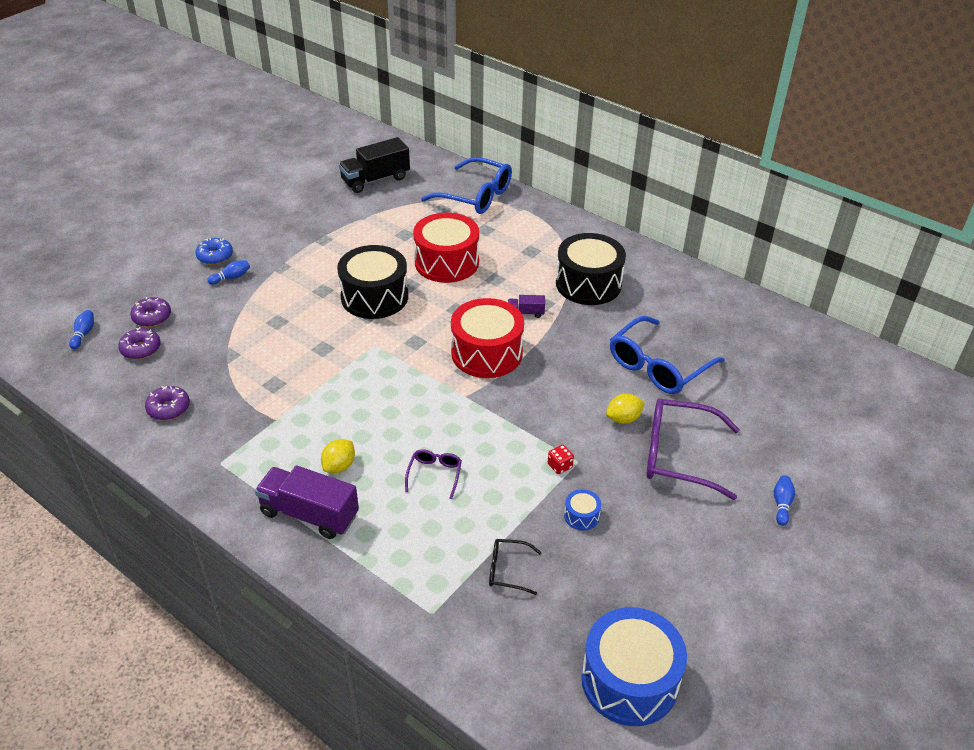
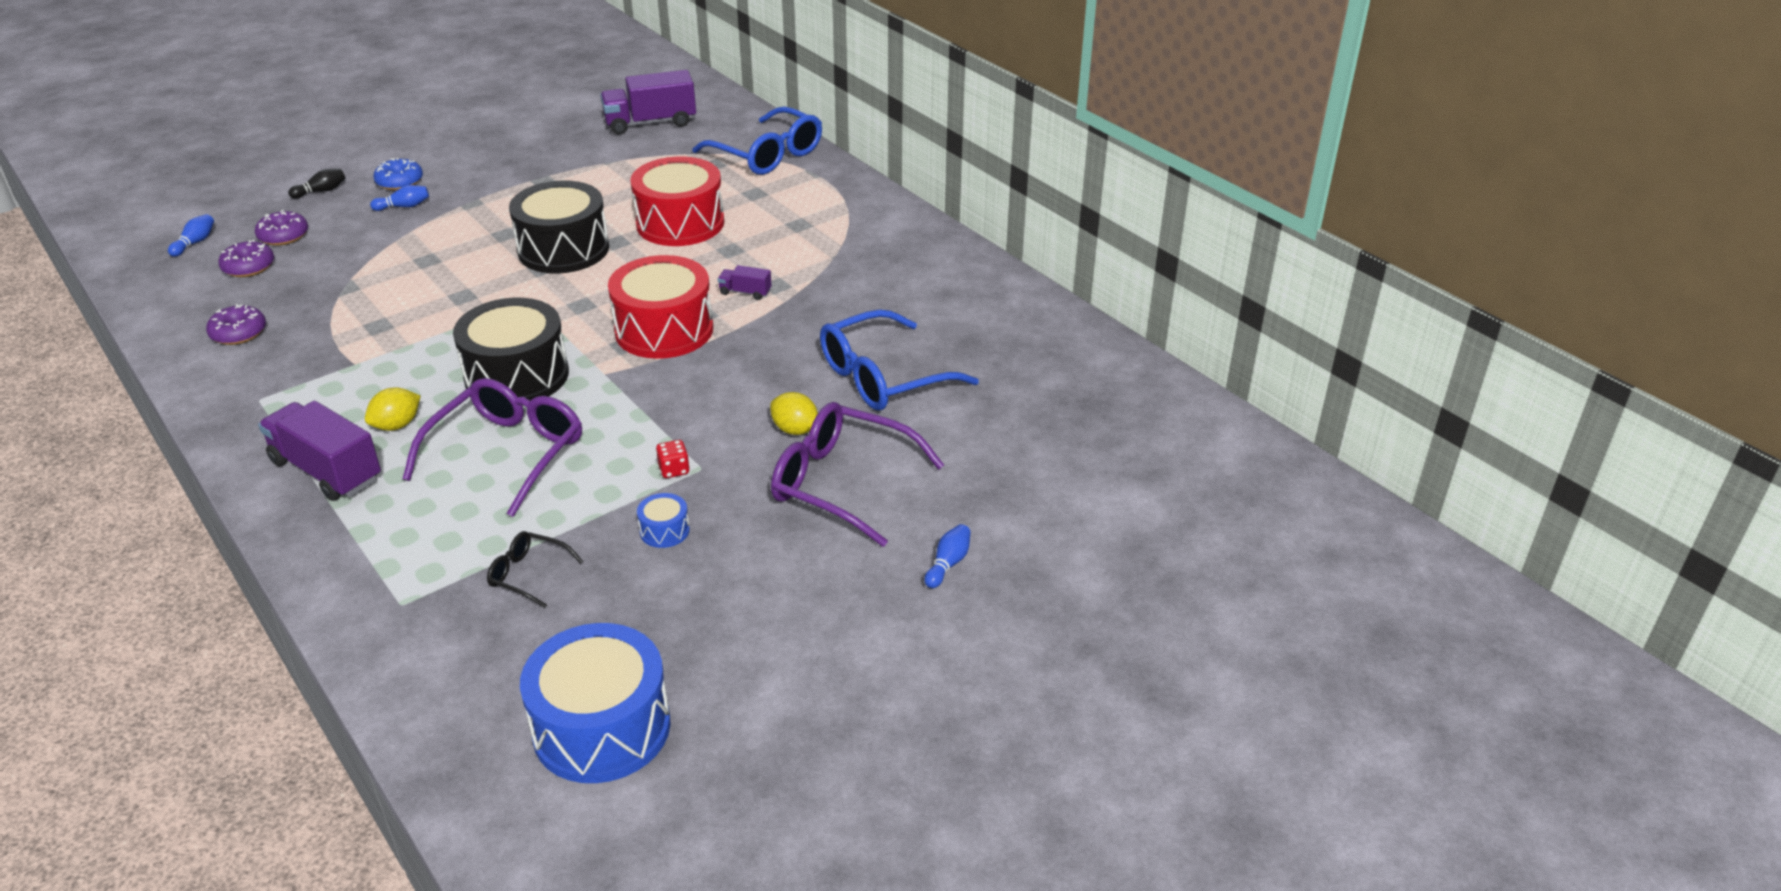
camera: 15 degrees right, 5 degrees down
(158, 273) = (321, 191): none -> black bowling pin
(375, 180) = (650, 123): black truck -> purple truck
(434, 474) = (507, 453): purple glasses -> purple glasses, size x2.06
(588, 284) = (851, 271): black drum -> black drum (517, 376)
(623, 419) = (795, 430): yellow lemon -> yellow lemon turned 45 degrees clockwise

